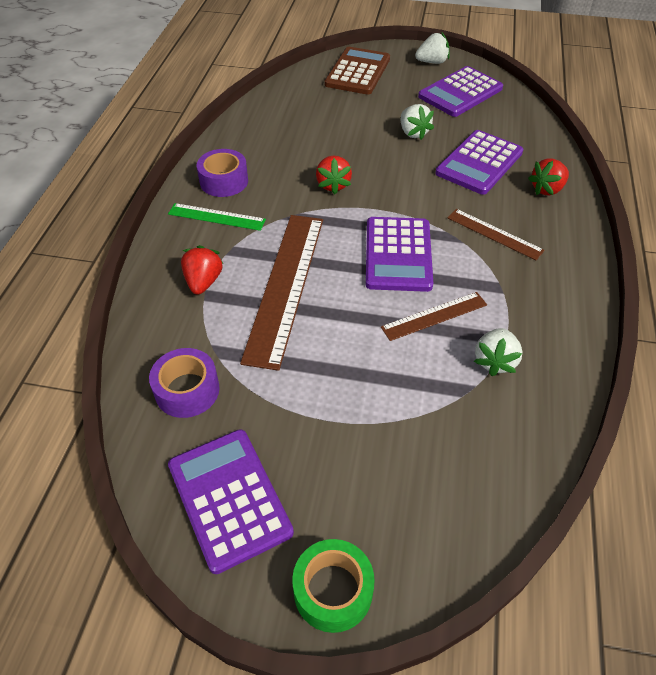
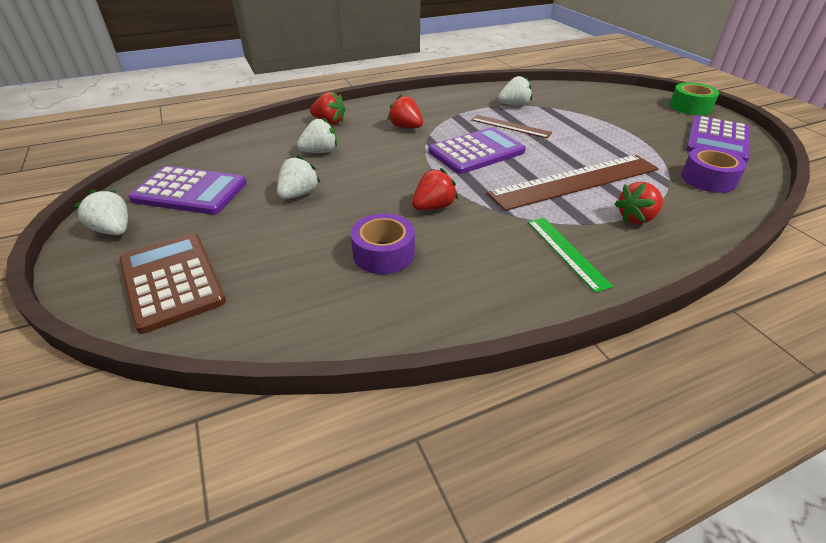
camera: 125 degrees left, 10 degrees down
(224, 181) = (515, 277): purple tape -> purple tape (383, 253)
(357, 72) = (171, 281): brown calculator -> brown calculator turned 75 degrees clockwise
(479, 163) = (320, 152): purple calculator -> white strawberry
(494, 234) = (406, 127): brown ruler -> red strawberry

